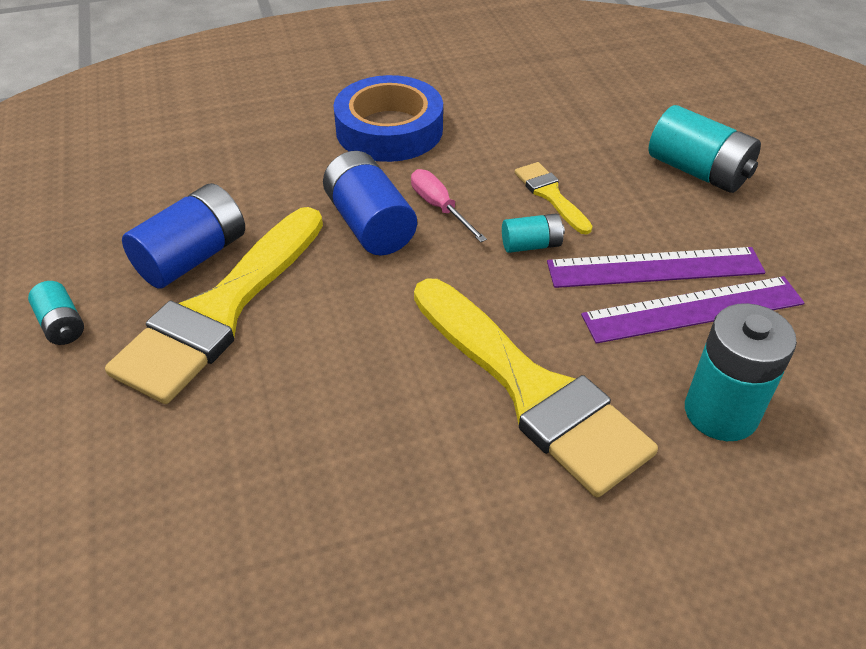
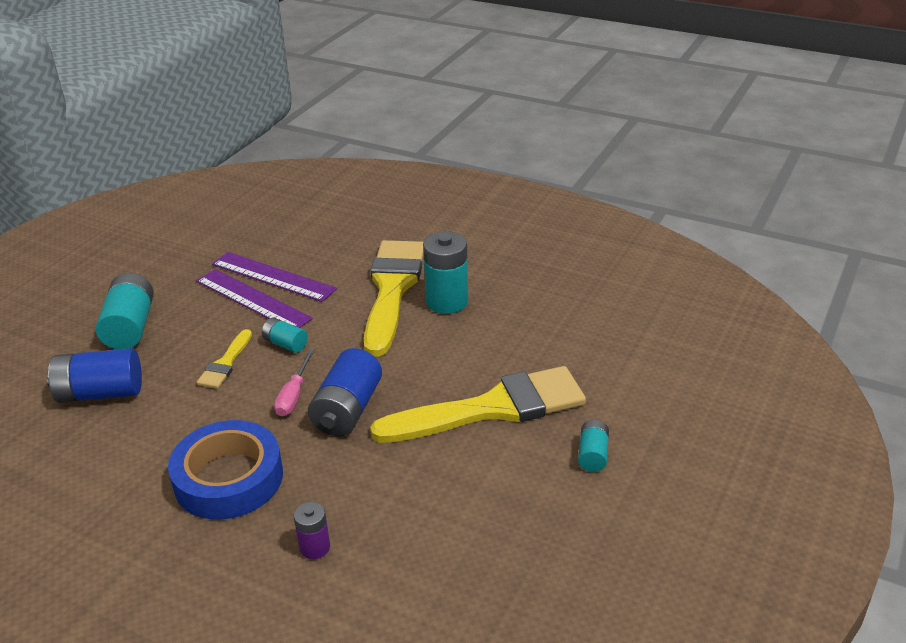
camera: 135 degrees left, 10 degrees down
(192, 257) = (476, 455): blue battery -> blue battery (100, 393)
(258, 130) = (315, 547): none -> purple battery
(721, 412) = (334, 245): turquoise battery -> turquoise battery (447, 301)

